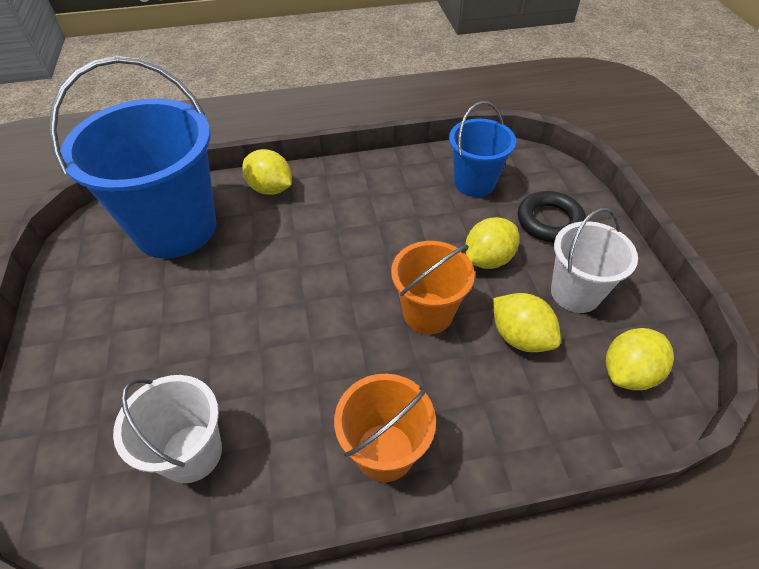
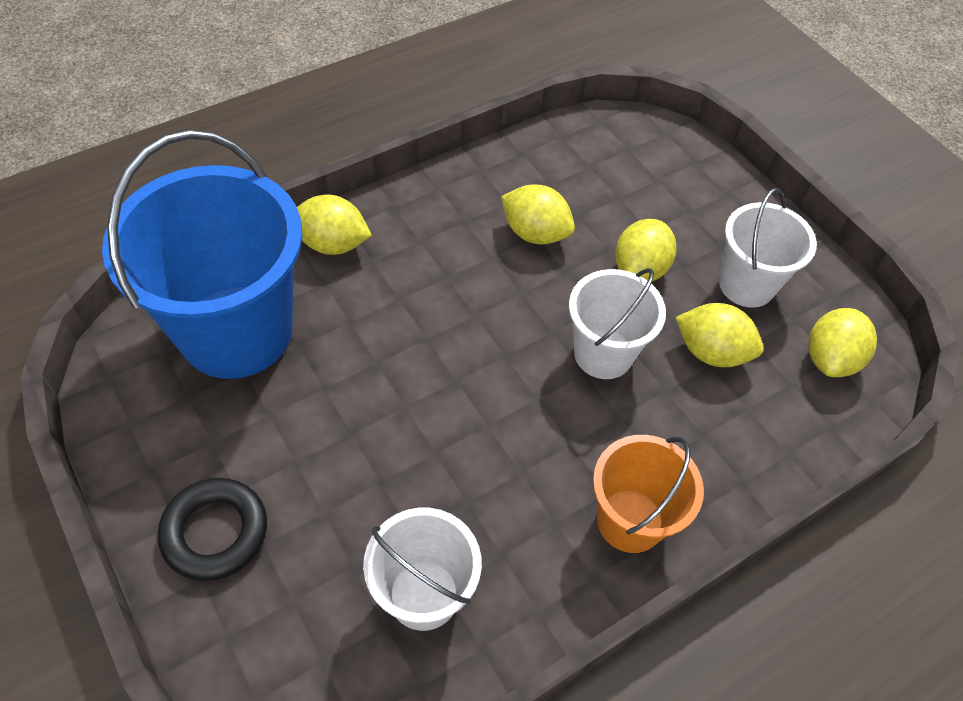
camera: 25 degrees left, 5 degrees up
(418, 214) = (535, 233): none -> yellow lemon
(428, 313) = (603, 353): orange bucket -> white bucket
(474, 183) = (582, 174): blue bucket -> none
(549, 221) = (686, 204): black ring -> black ring (215, 532)

